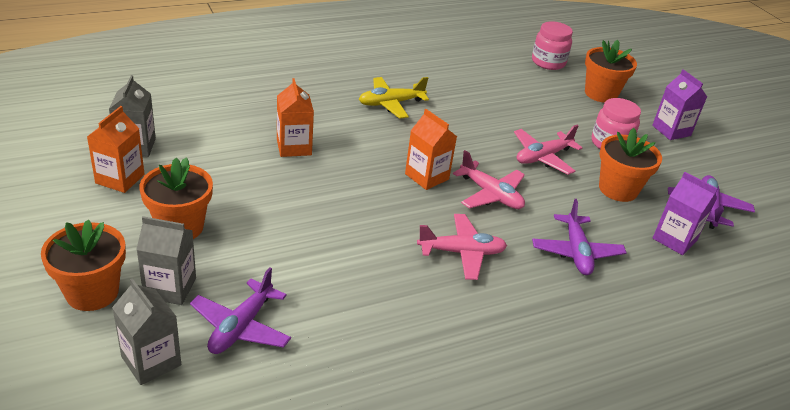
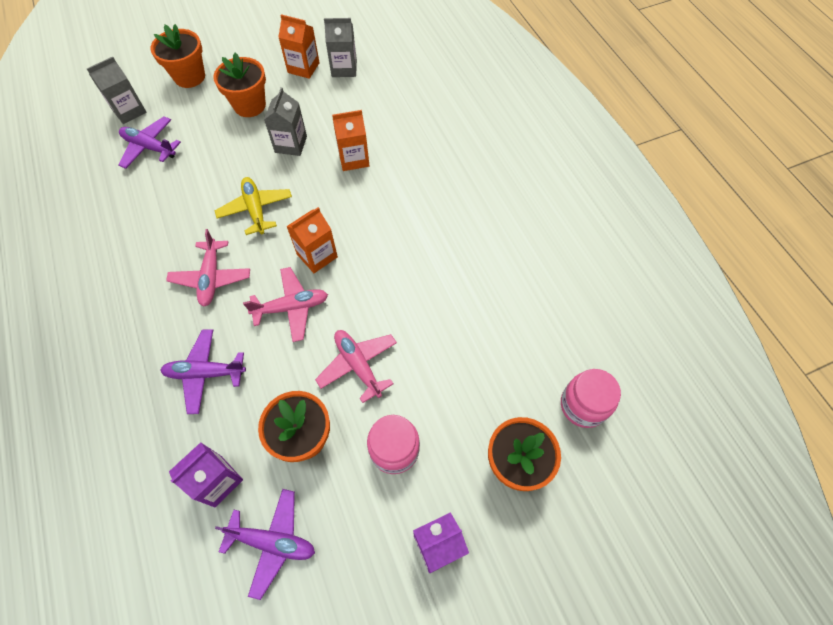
camera: 95 degrees right, 25 degrees up
(170, 288) = (189, 110): grey carton -> grey carton (291, 144)
(391, 103) = (439, 228): yellow plane -> yellow plane (256, 209)
(490, 194) = (291, 307): pink plane -> pink plane turned 150 degrees counterclockwise

